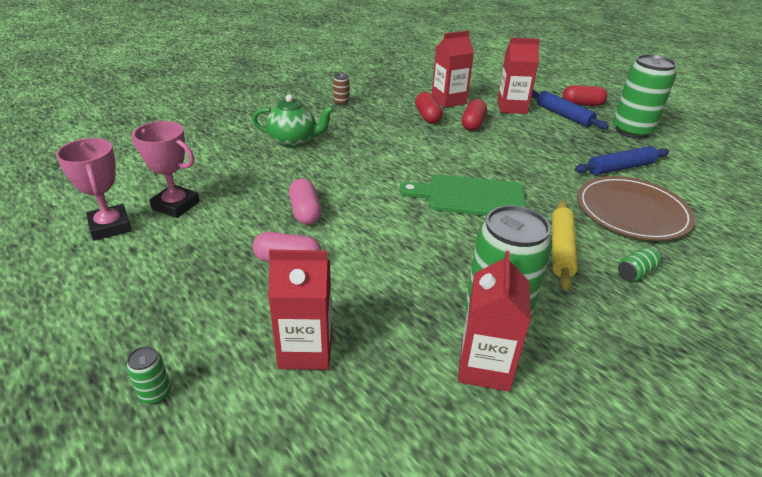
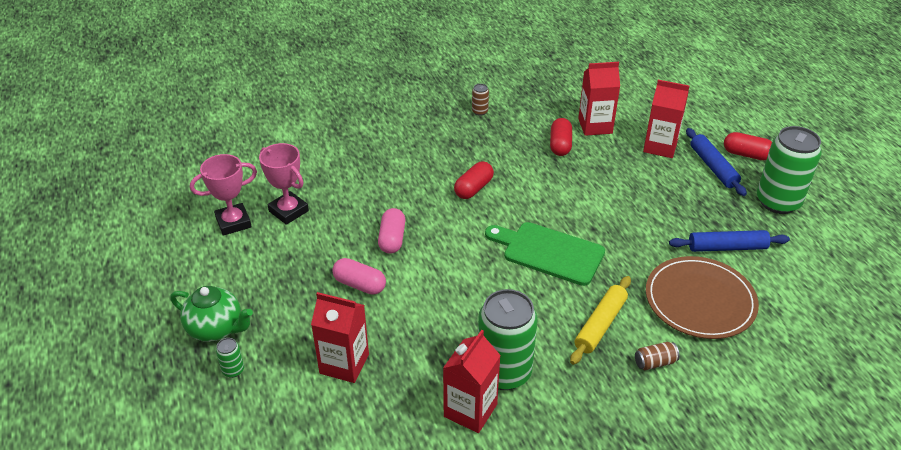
camera: 20 degrees right, 5 degrees up
(110, 226) = (233, 222): pink trophy -> pink trophy turned 75 degrees clockwise
(294, 141) = (413, 155): green teapot -> green teapot (216, 329)
(473, 124) = (603, 163): red capsule -> red capsule (473, 188)
(636, 272) = (655, 362): green can -> brown can

